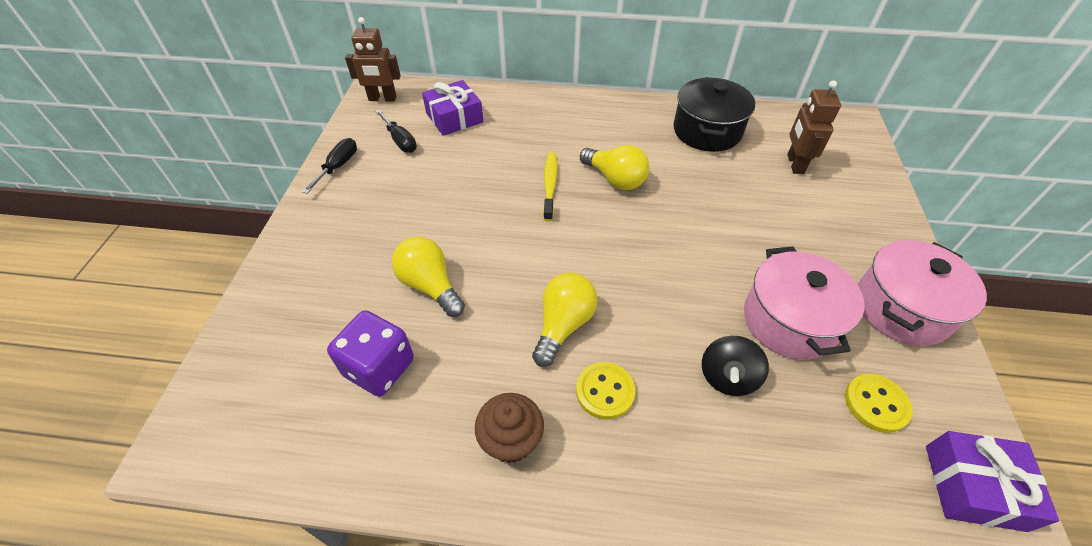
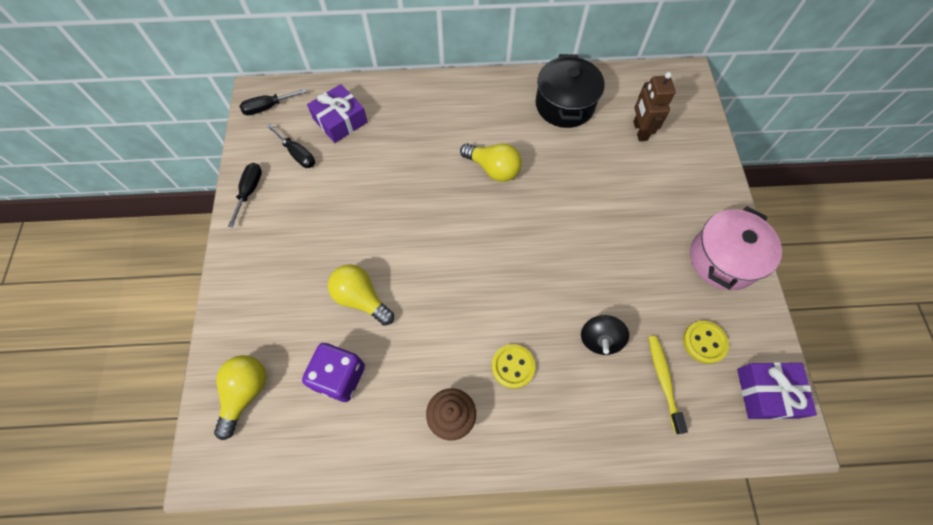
camera: 10 degrees left, 15 degrees up
(382, 99) = (268, 107): brown robot -> black screwdriver
(550, 185) = (439, 184): yellow toothbrush -> yellow toothbrush (663, 380)
(563, 325) = (473, 316): yellow light bulb -> yellow light bulb (245, 393)
(789, 321) = (642, 284): pink pot -> none

